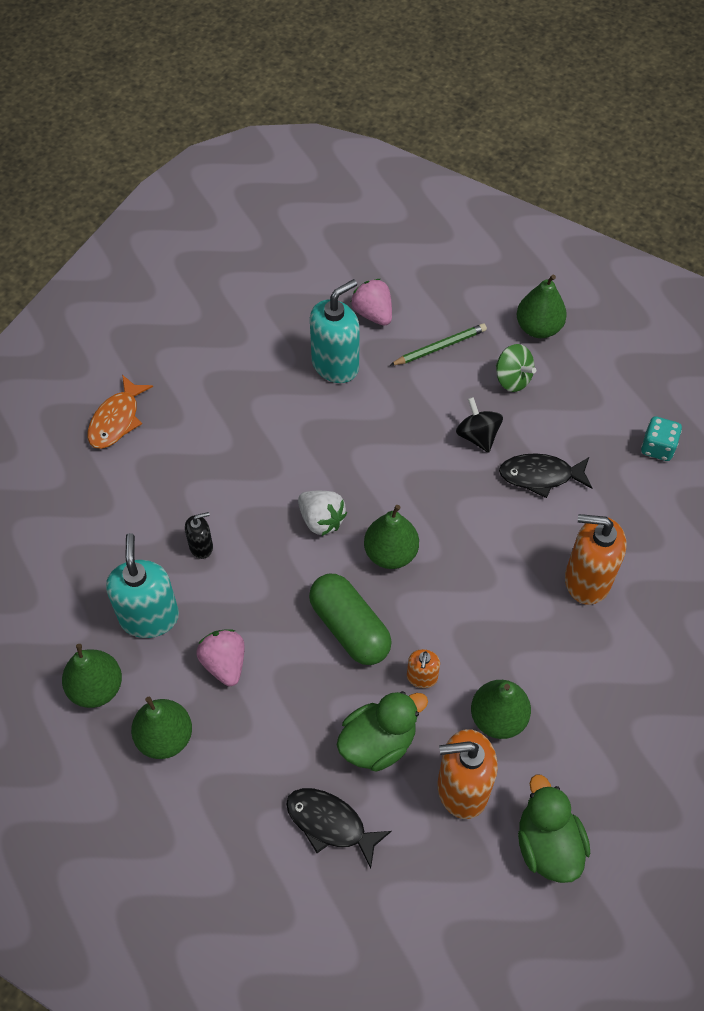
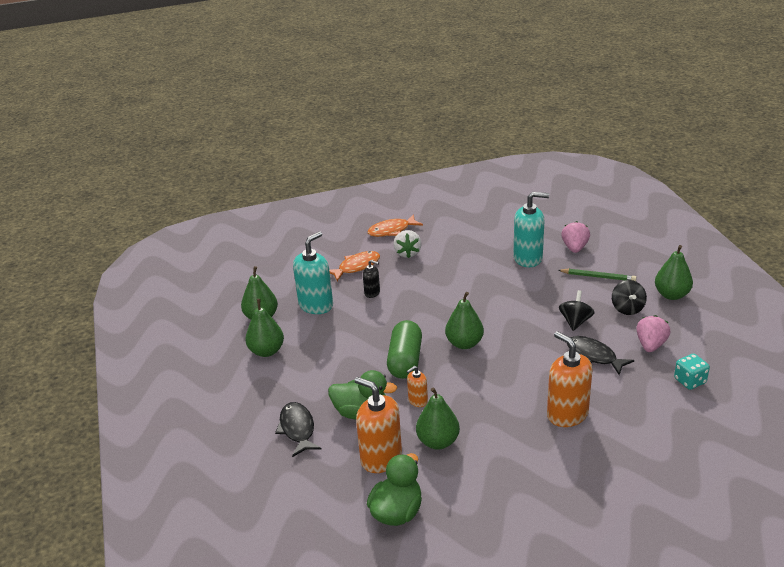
camera: 45 degrees right, 25 degrees down
(134, 515) = (356, 267): none -> orange fish
(224, 663) = (327, 340): pink strawberry -> pink strawberry (650, 345)
(321, 520) = (444, 312): white strawberry -> white strawberry (407, 253)
(512, 379) = (627, 308): green spinning top -> black spinning top

